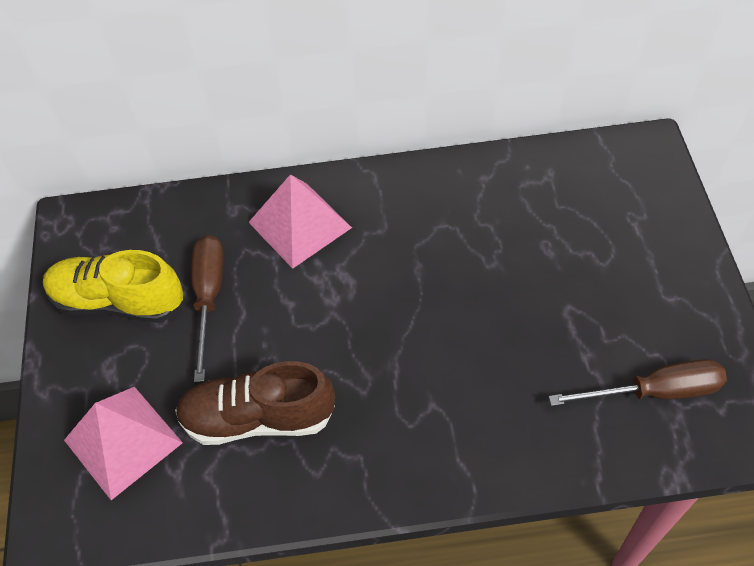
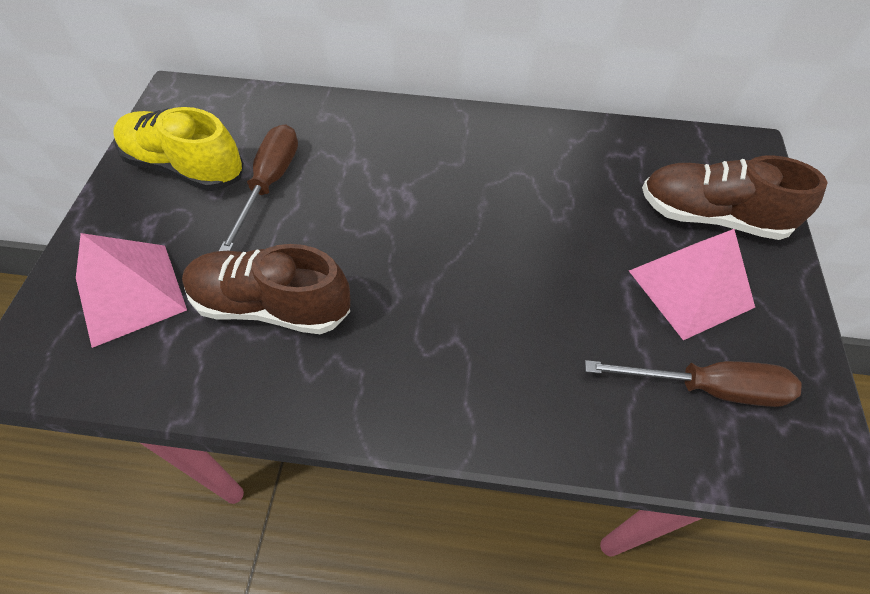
camera: 10 degrees right, 0 degrees up
(300, 224) = (380, 141): pink pyramid -> pink pyramid (690, 288)
(628, 227) = (711, 216): none -> brown shoe

